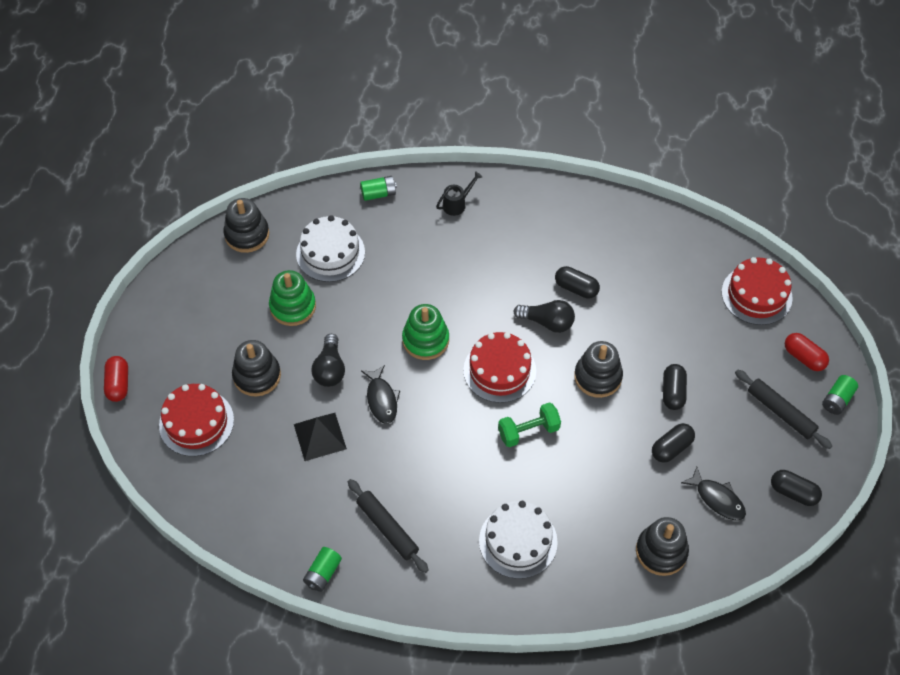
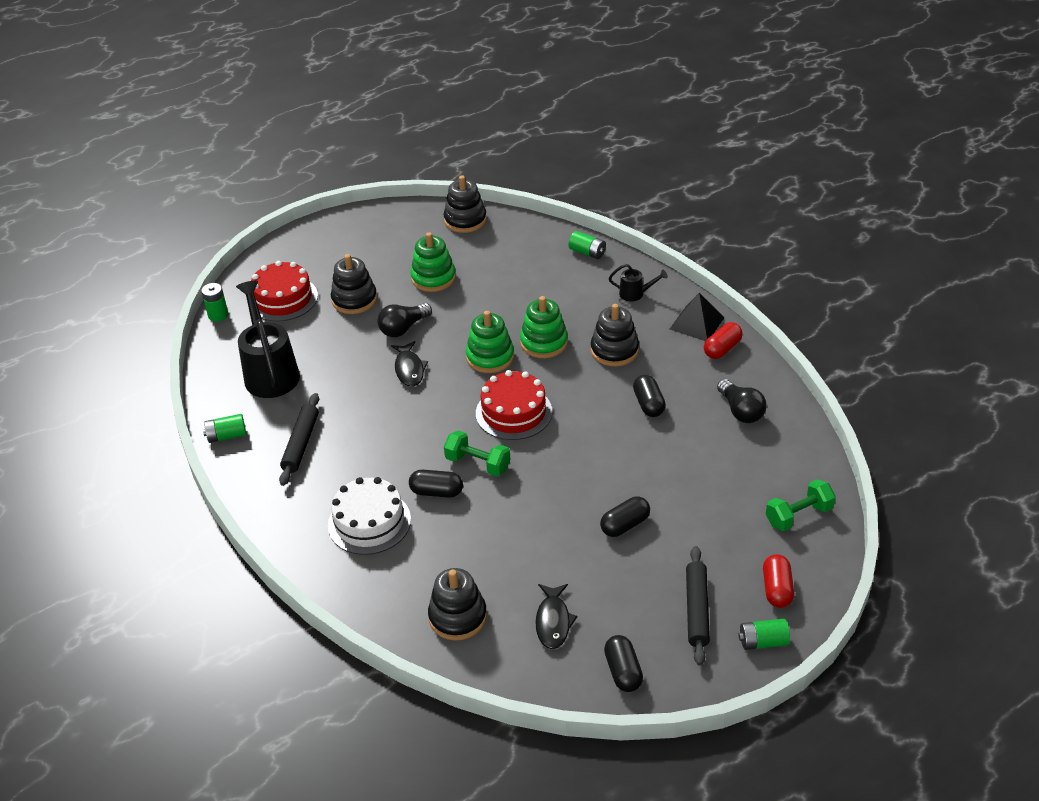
camera: 50 degrees right, 15 degrees down
(118, 384) = (273, 247): red capsule -> red capsule (722, 349)
(162, 482) = (218, 315): none -> green battery
(280, 493) = (270, 372): none -> black watering can
(320, 436) = (340, 360): black pyramid -> black pyramid (697, 323)
(330, 253) = (503, 265): white cake -> none
(381, 399) = (409, 369): black fish -> black fish turned 45 degrees counterclockwise
(447, 296) = (544, 343): none -> green stacking toy
(547, 322) = (594, 409): black light bulb -> black light bulb (740, 411)
(598, 377) = (580, 470): black stacking toy -> black stacking toy (614, 350)
(671, 448) = (568, 559): black capsule -> black capsule (436, 492)
(756, 295) = (798, 516): red cake -> green dumbbell

